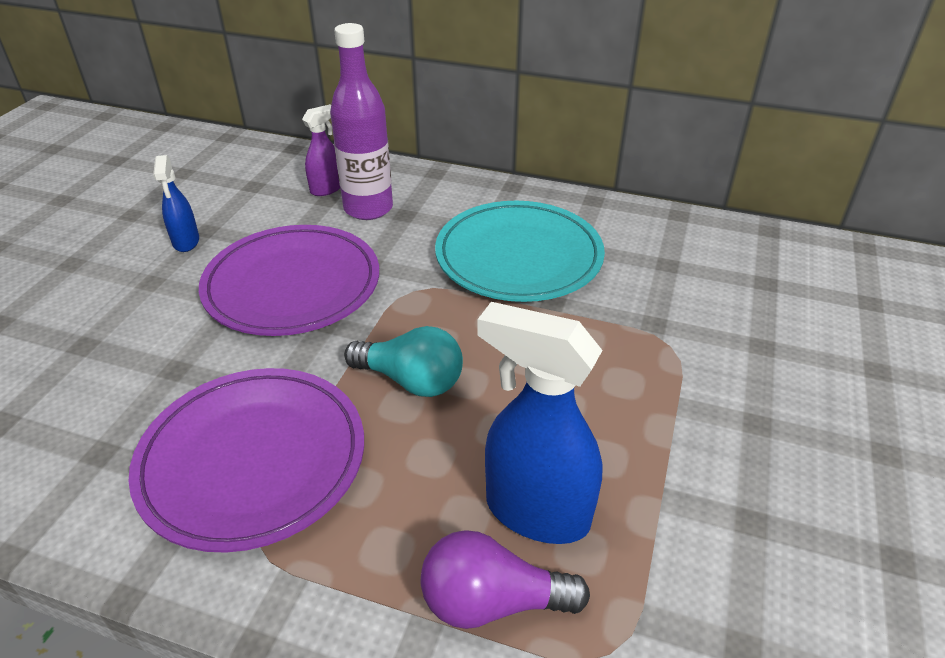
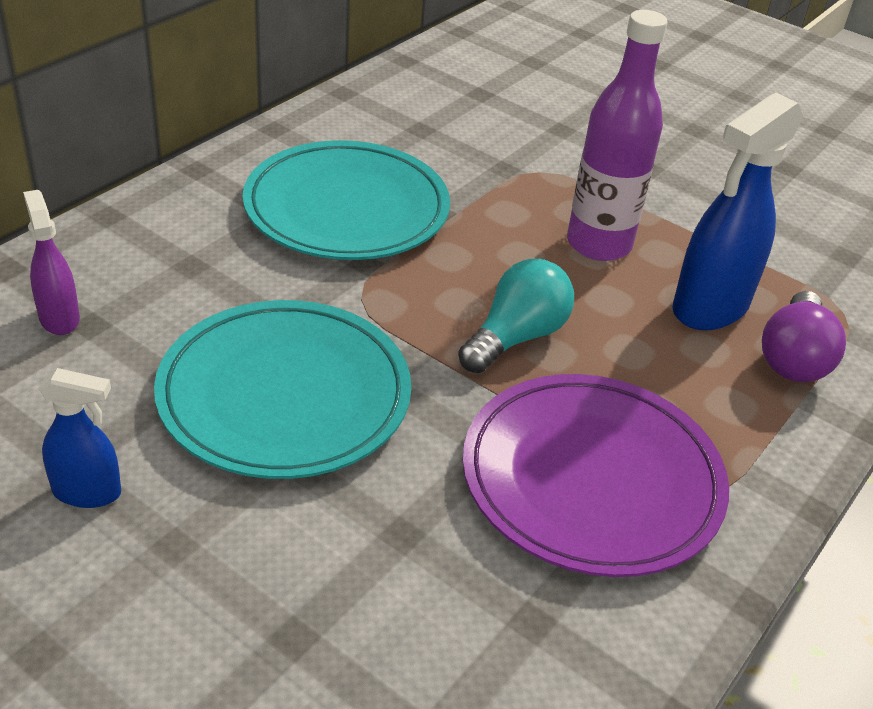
camera: 75 degrees left, 0 degrees up
(292, 285) = (284, 395): purple plate -> turquoise plate
(368, 209) = (149, 292): purple bottle -> purple bottle (598, 244)

